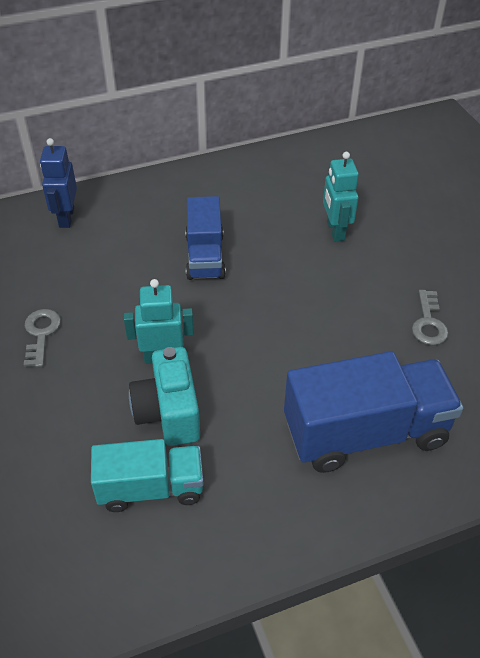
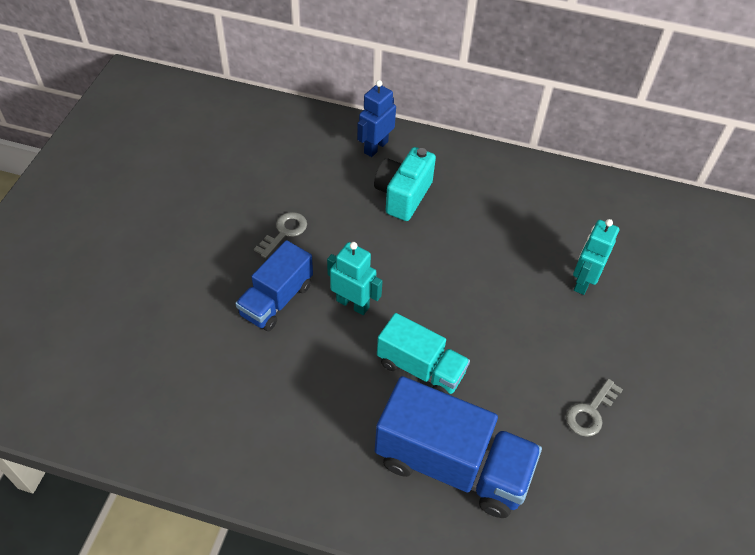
camera: 35 degrees right, 5 degrees up
(151, 488) = (264, 396): turquoise truck -> turquoise truck (420, 368)
(168, 413) = (321, 349): turquoise camera -> turquoise camera (403, 195)
(205, 256) = (453, 240): blue truck -> blue truck (276, 300)

